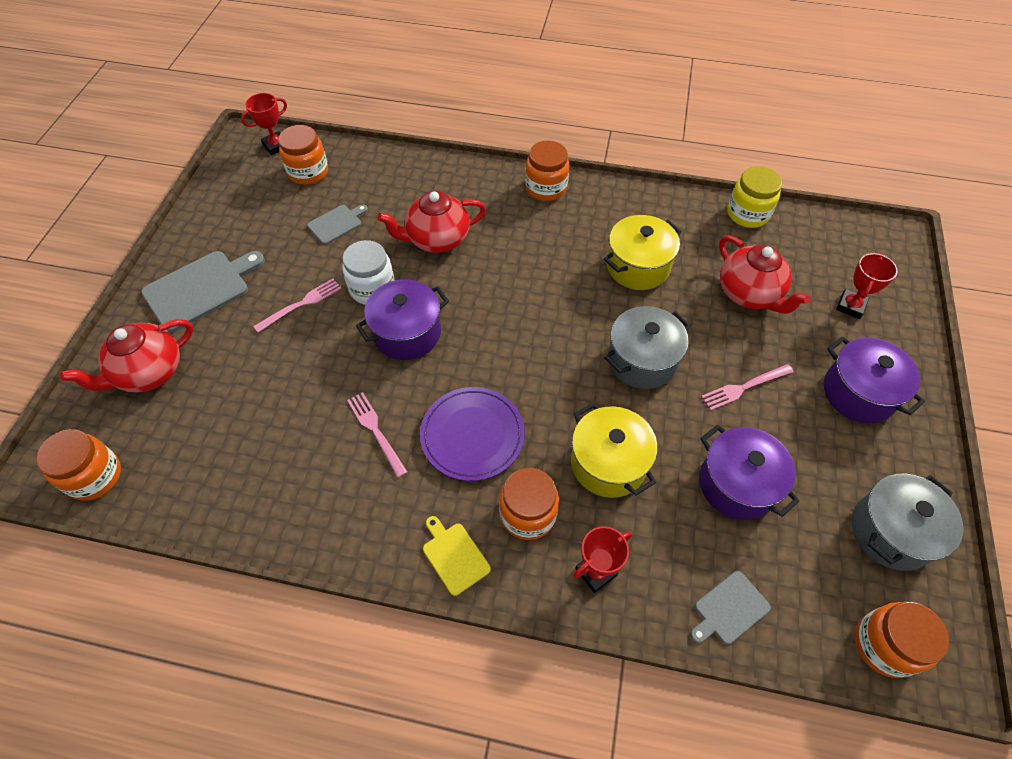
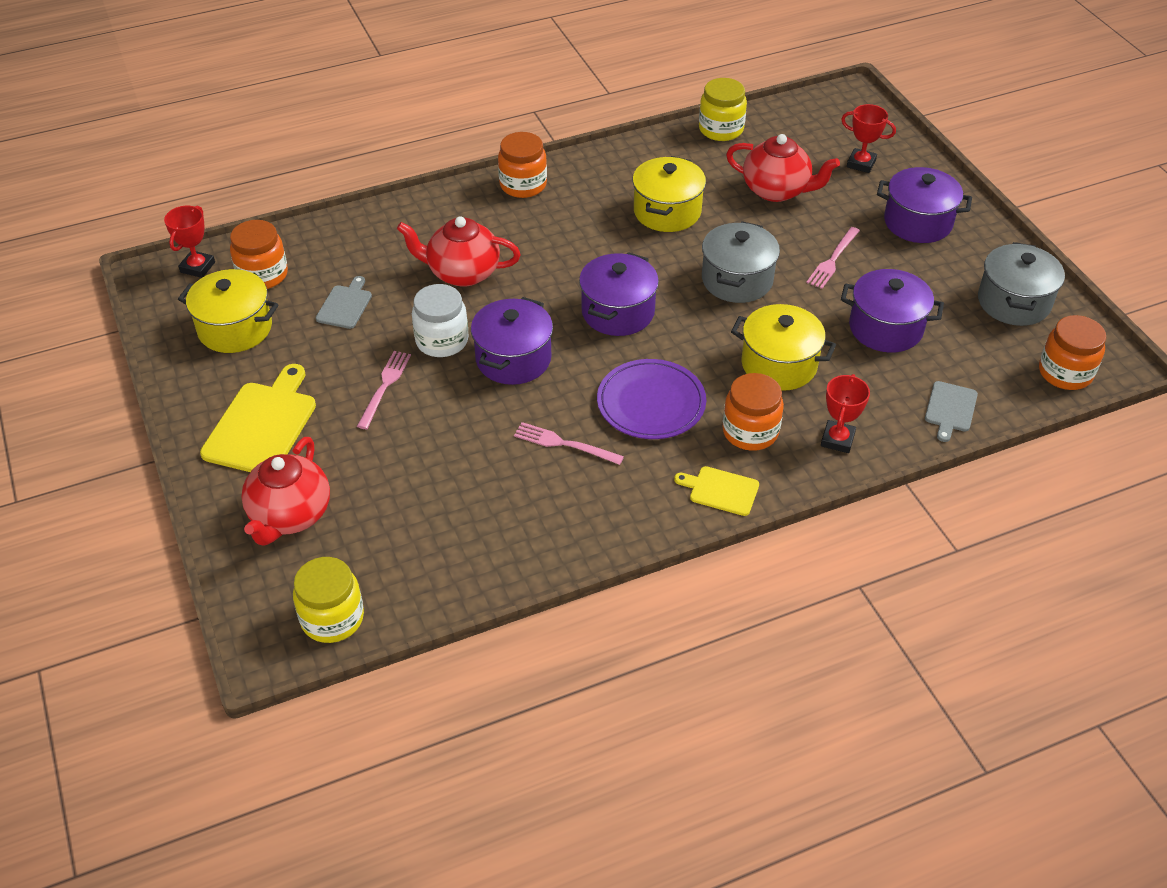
camera: 35 degrees left, 10 degrees down
(94, 476) = (332, 618): orange jar -> yellow jar
(200, 288) = (262, 424): grey cutting board -> yellow cutting board
(254, 204) = (235, 328): none -> yellow pot
(437, 239) = (462, 273): red teapot -> red teapot turned 60 degrees clockwise
(520, 336) = (618, 312): none -> purple pot
(850, 306) = (861, 163): red trophy -> red trophy turned 60 degrees counterclockwise

